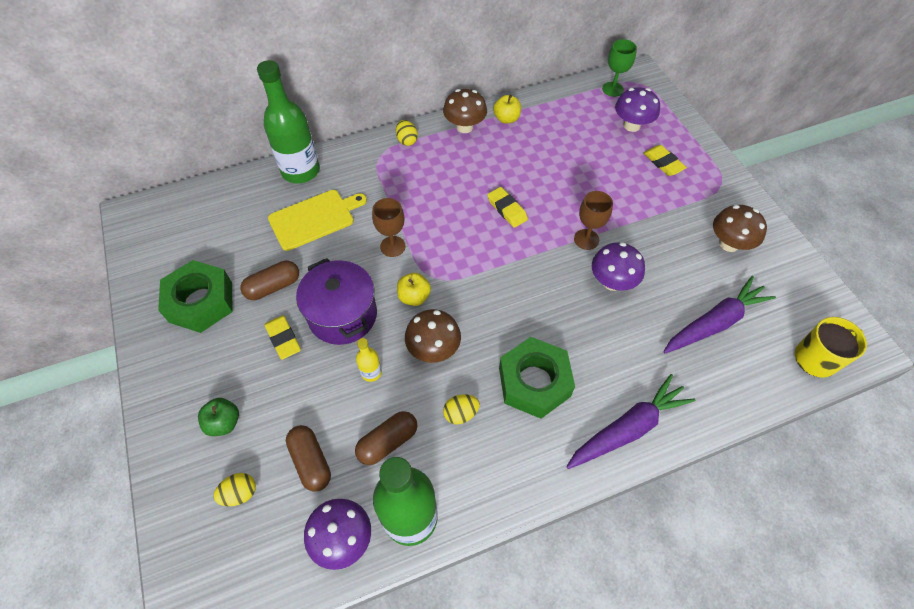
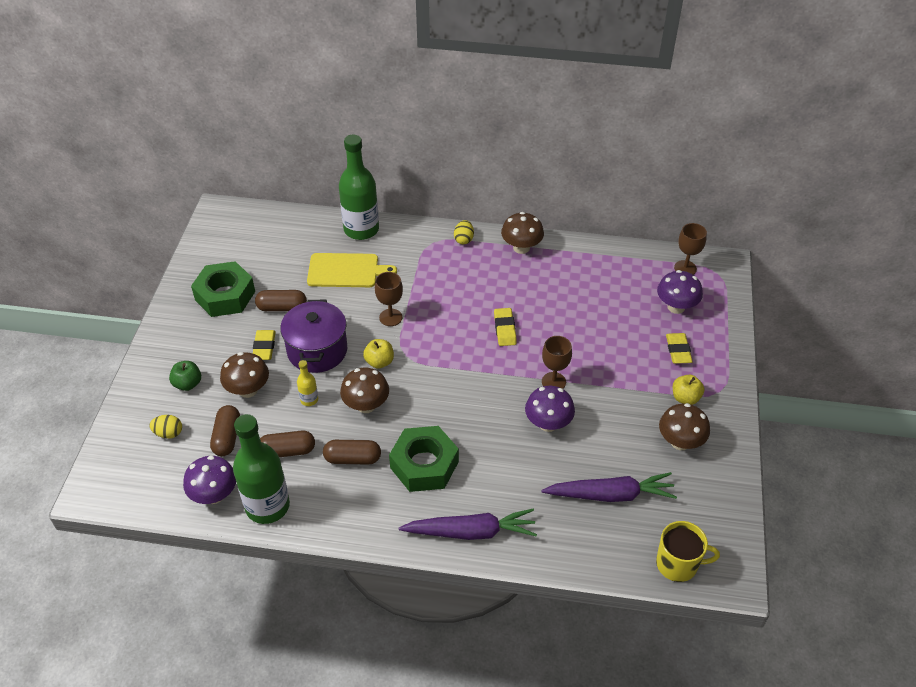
camera: 30 degrees right, 10 degrees down
(298, 395) = (248, 390): none -> brown mushroom
(461, 413) = (352, 458): yellow egg -> brown capsule
(506, 119) = (564, 255): yellow apple -> yellow apple (685, 398)
(612, 89) = (685, 268): green goblet -> brown goblet

